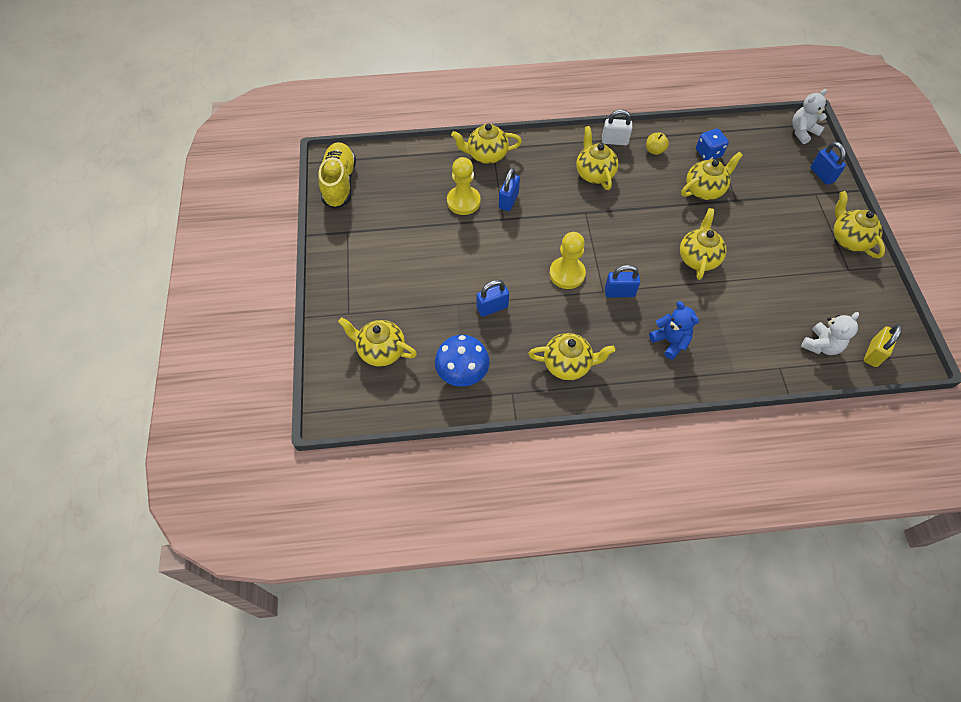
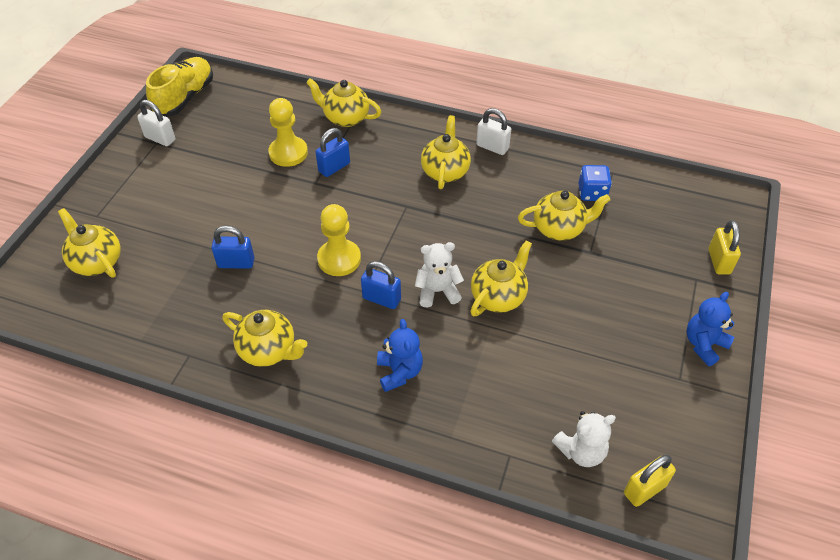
camera: 25 degrees right, 10 degrees down
(348, 227) = (160, 138): none -> white padlock
(462, 373) = (155, 315): blue mushroom -> none
(654, 150) = (531, 170): yellow apple -> none
(802, 132) = (726, 207): white teddy bear -> white teddy bear (437, 291)
(822, 175) = (719, 261): blue padlock -> yellow padlock
(848, 239) = (704, 345): yellow teapot -> blue teddy bear

